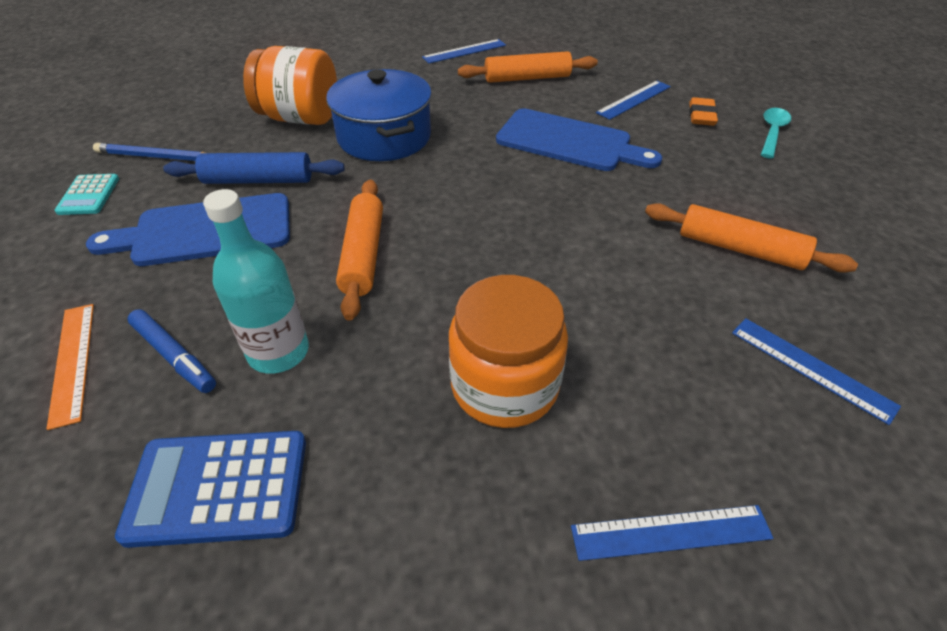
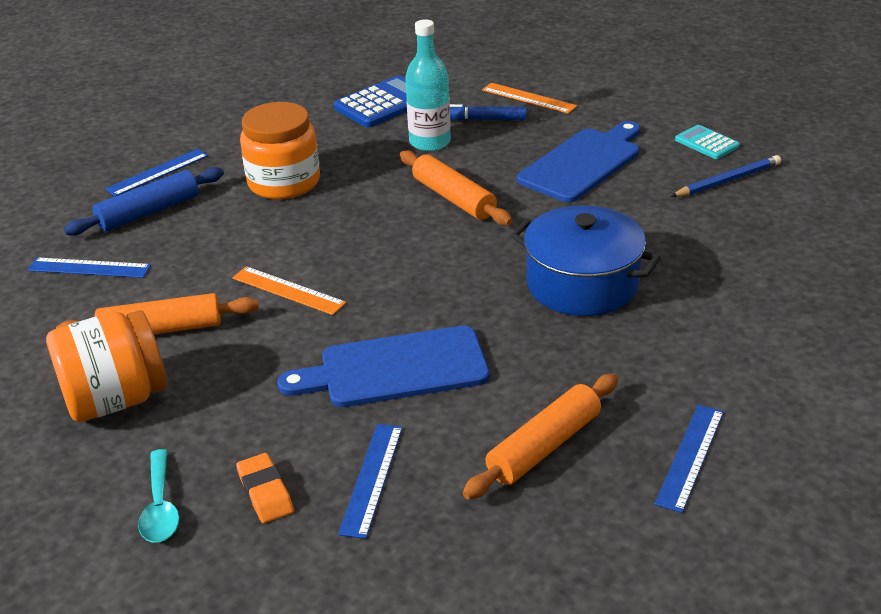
camera: 145 degrees right, 10 degrees down
(258, 180) = (615, 203): blue rolling pin -> blue rolling pin (149, 212)
(300, 118) = (692, 264): orange jar -> orange jar (116, 400)
(603, 233) = (288, 290): none -> orange ruler

